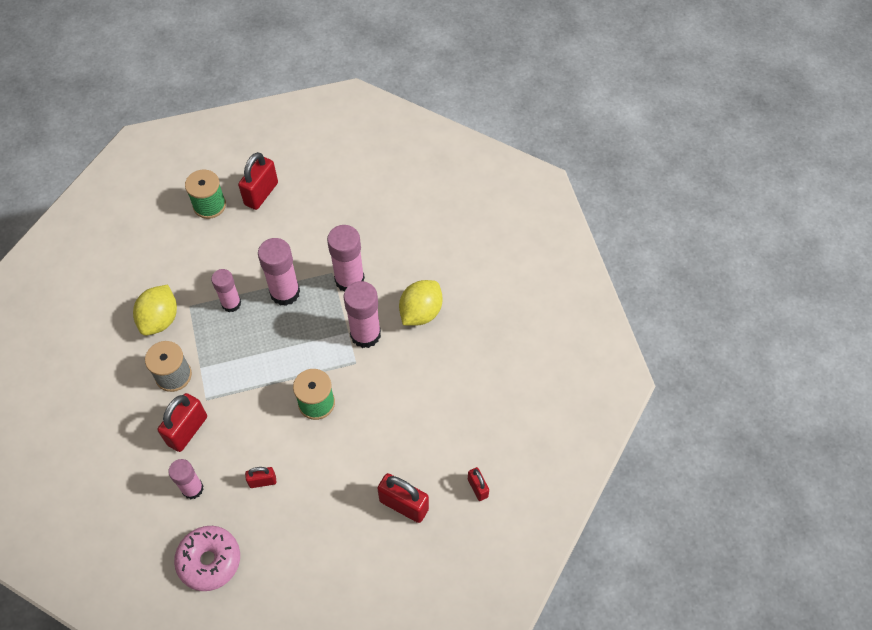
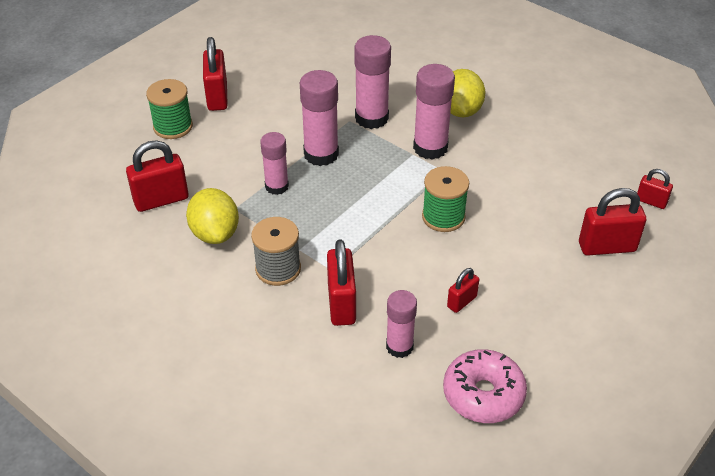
camera: 35 degrees left, 15 degrees down
(150, 269) = (161, 200): none -> red padlock

